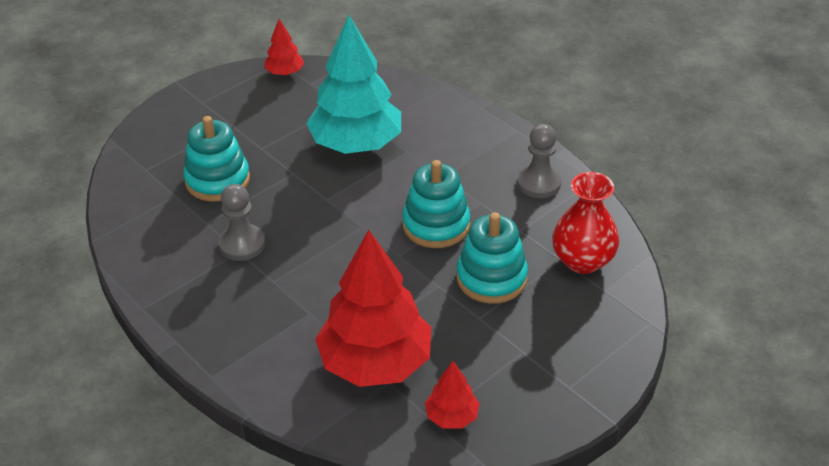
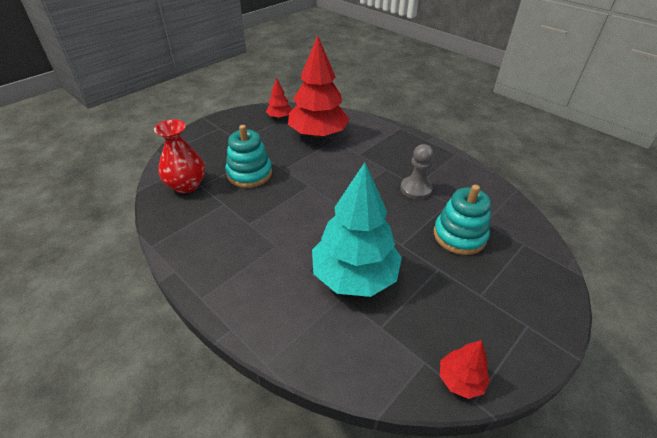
camera: 175 degrees right, 0 degrees up
(436, 225) = (283, 205): turquoise stacking toy -> none
(538, 183) = (197, 241): grey pawn -> none

